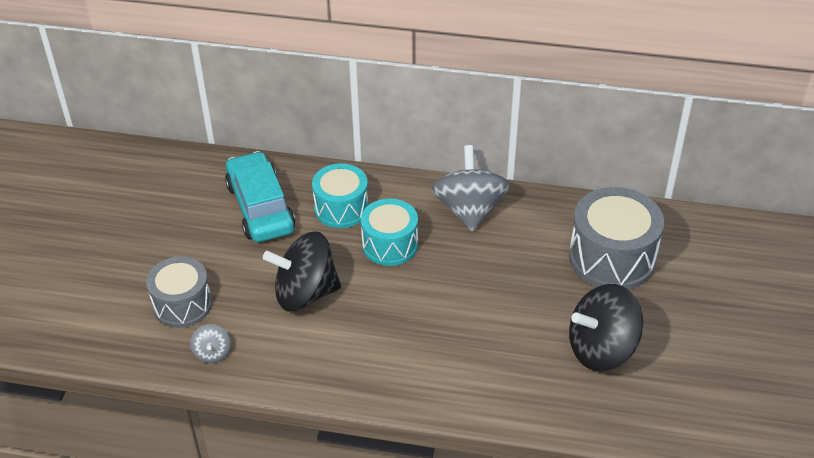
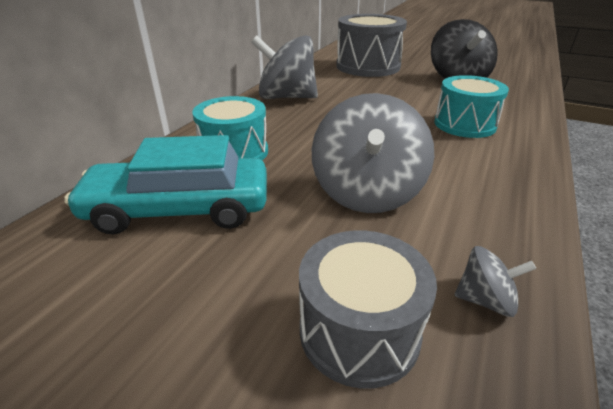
camera: 75 degrees left, 10 degrees down
(305, 293) = (367, 192): black spinning top -> grey spinning top
(390, 245) = (310, 134): turquoise drum -> turquoise drum (464, 124)

